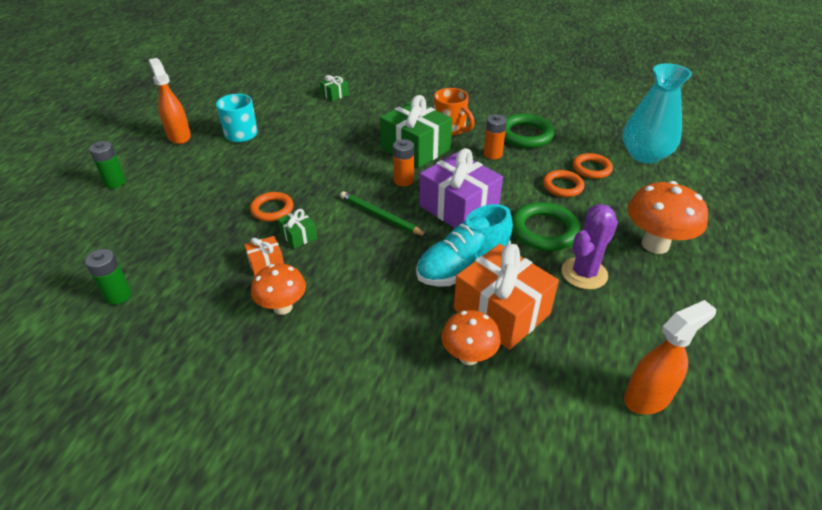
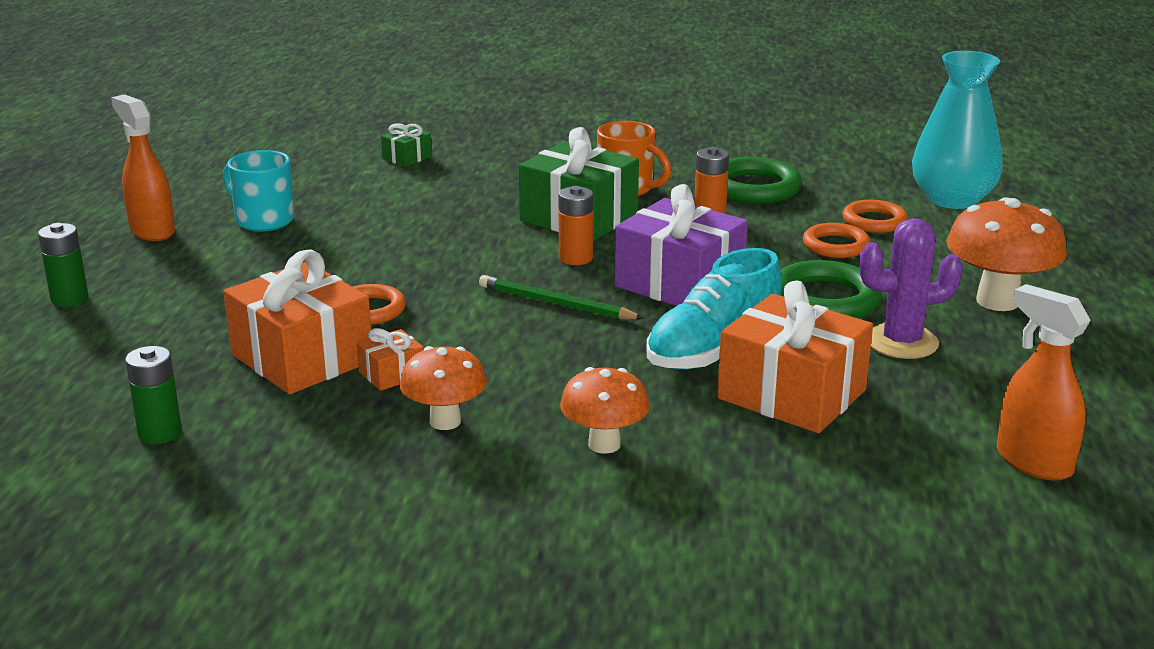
camera: 10 degrees left, 15 degrees down
(220, 244) = (302, 358): none -> orange gift
(298, 236) = (430, 338): green gift -> none
(468, 356) = (760, 446): orange mushroom -> orange mushroom (604, 444)
(584, 273) = (901, 342): purple cactus -> purple cactus turned 45 degrees clockwise
(647, 397) = (1033, 462): orange spray bottle -> orange spray bottle turned 90 degrees counterclockwise

